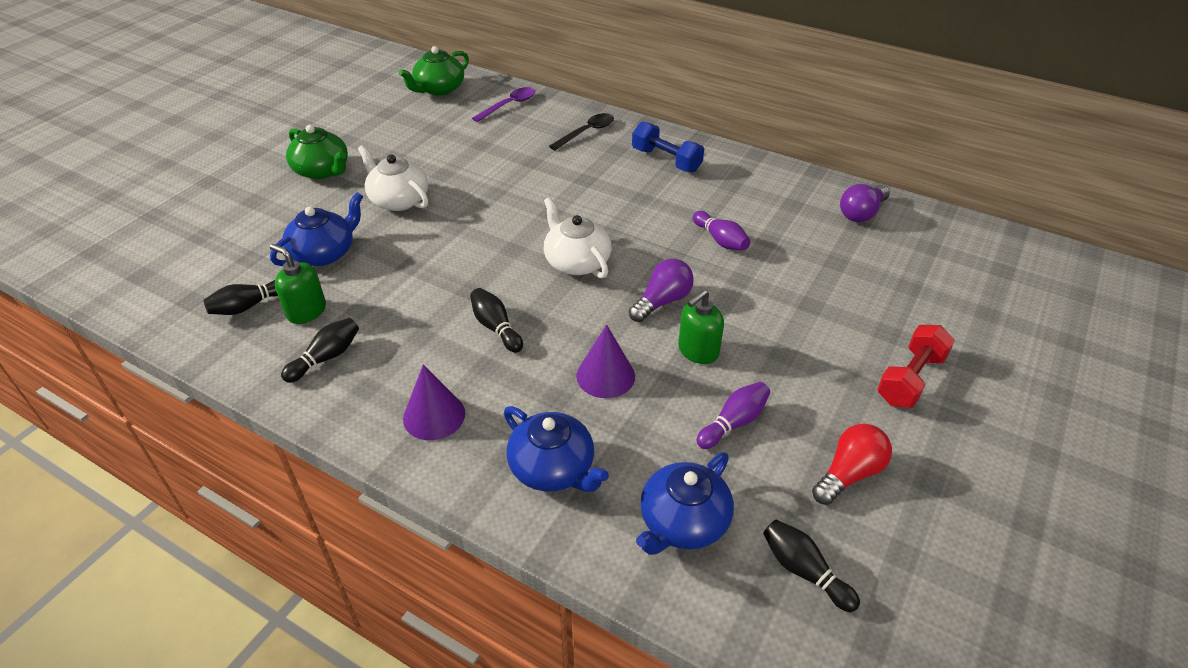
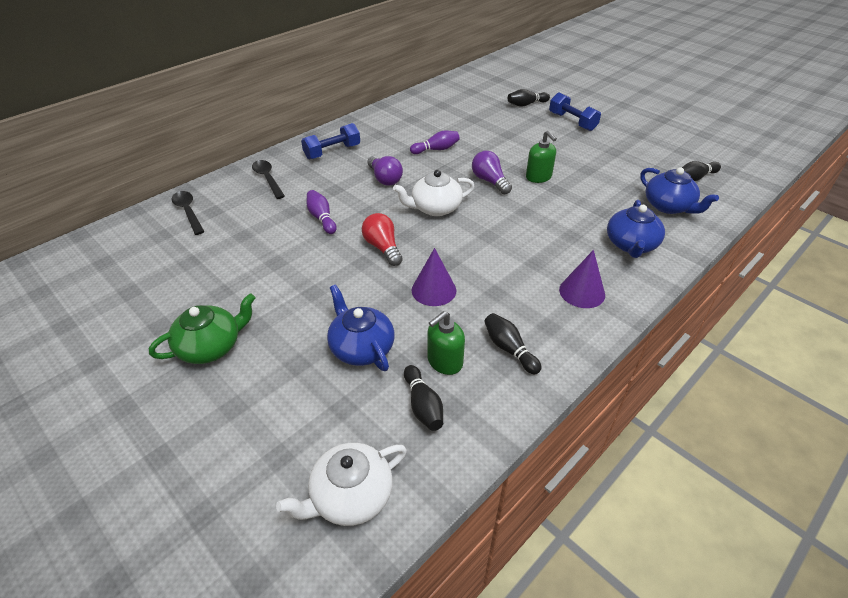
camera: 75 degrees left, 0 degrees up
(398, 200) = (301, 293): white teapot -> white teapot (350, 496)
(439, 89) = (115, 251): green teapot -> none
(496, 328) = (496, 253): black bowling pin -> black bowling pin (526, 104)
(509, 105) = (188, 211): purple spoon -> black spoon
(553, 468) = (631, 245): blue teapot -> blue teapot turned 135 degrees clockwise
(605, 376) = (554, 213): purple cone -> purple cone (433, 290)
(733, 423) = (598, 177): purple bowling pin -> purple bowling pin (322, 218)
(849, 474) = (635, 152): red light bulb -> red light bulb (383, 248)
(861, 213) = (432, 101): purple light bulb -> purple light bulb (385, 178)
(910, 379) = (572, 122): red dumbbell -> blue dumbbell

